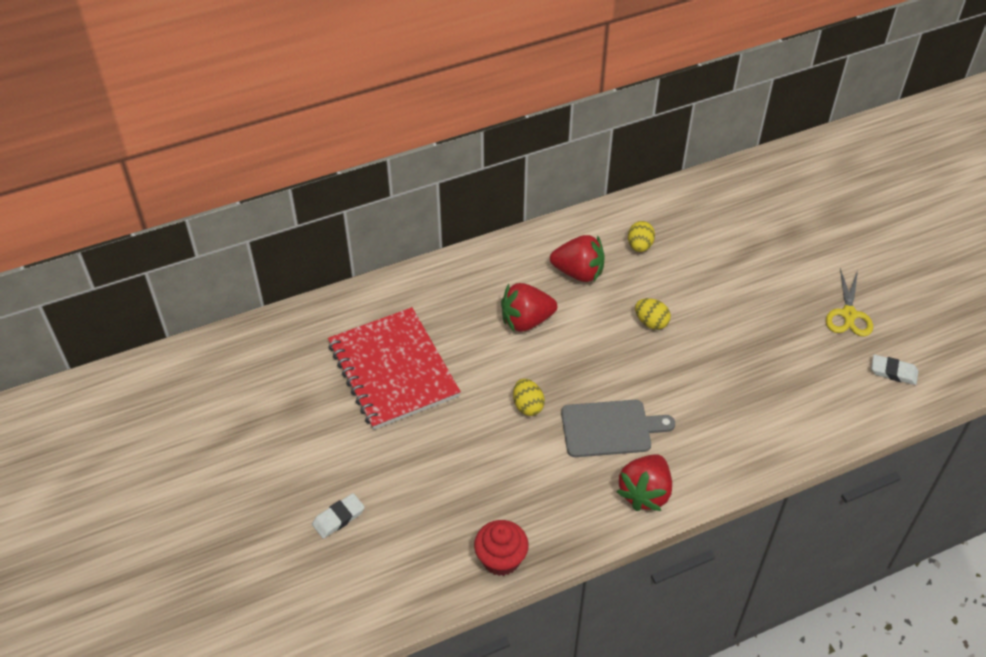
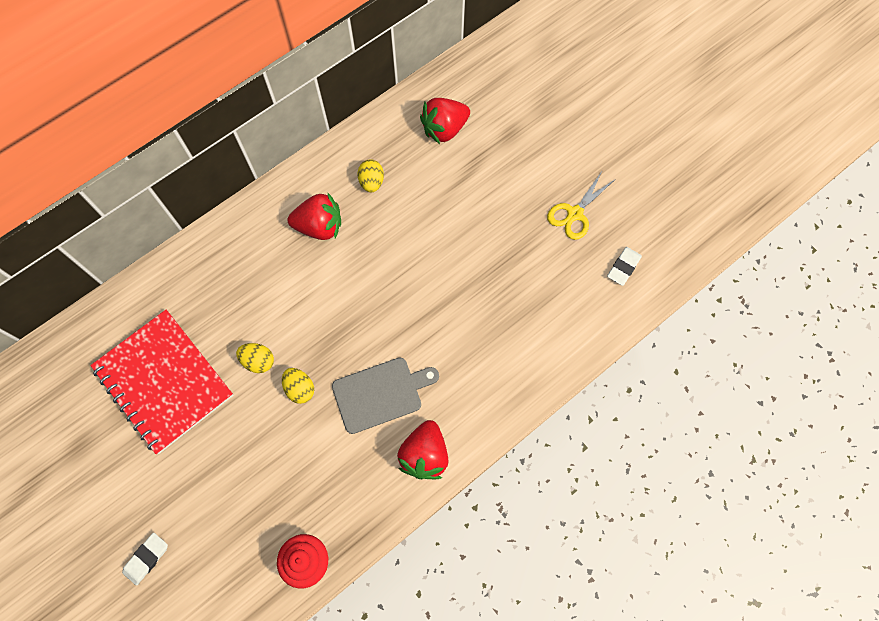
camera: 15 degrees left, 20 degrees up
(526, 321) = (280, 294): red strawberry -> red strawberry (444, 129)
(651, 322) = (397, 267): yellow egg -> yellow egg (258, 361)
(848, 314) = (575, 213): yellow scissors -> yellow scissors turned 45 degrees clockwise
(893, 372) = (623, 267): white eraser -> white eraser turned 60 degrees counterclockwise

